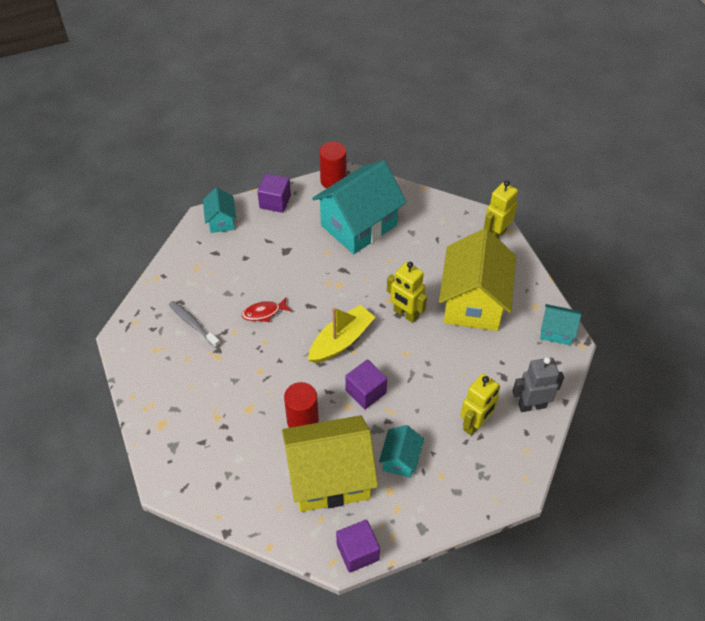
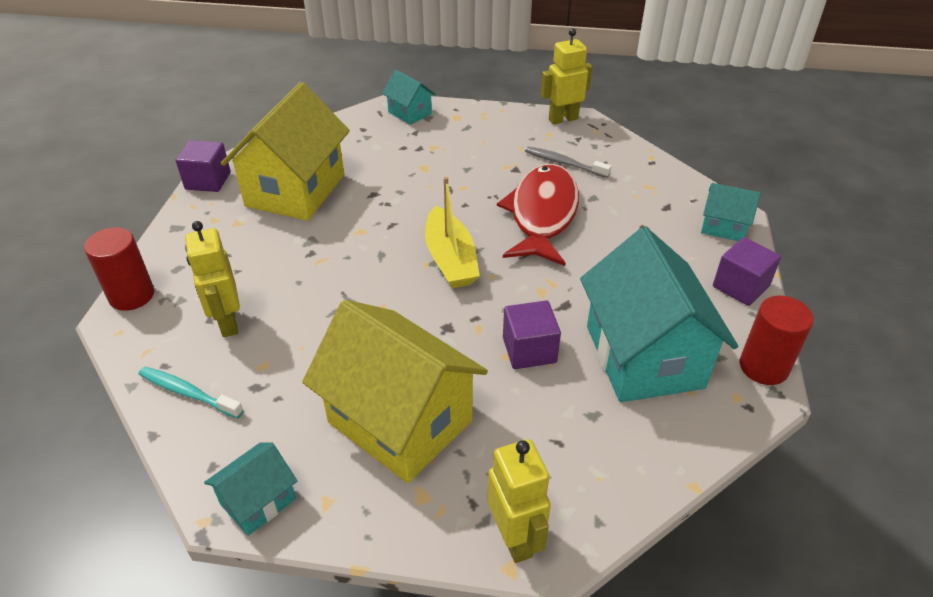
camera: 120 degrees right, 10 degrees down
(193, 324) = (564, 163): grey toothbrush -> grey toothbrush turned 135 degrees counterclockwise
(264, 312) = (542, 214): red fish -> red fish, size x2.30
(302, 421) = (374, 195): red cylinder -> red cylinder (132, 295)
(366, 392) = (363, 251): purple cube -> purple cube (529, 350)
(400, 459) = (258, 243): turquoise house -> turquoise house (410, 113)
(405, 314) = (441, 334): yellow robot -> yellow robot (563, 119)
(532, 405) = (188, 393): grey robot -> turquoise toothbrush

